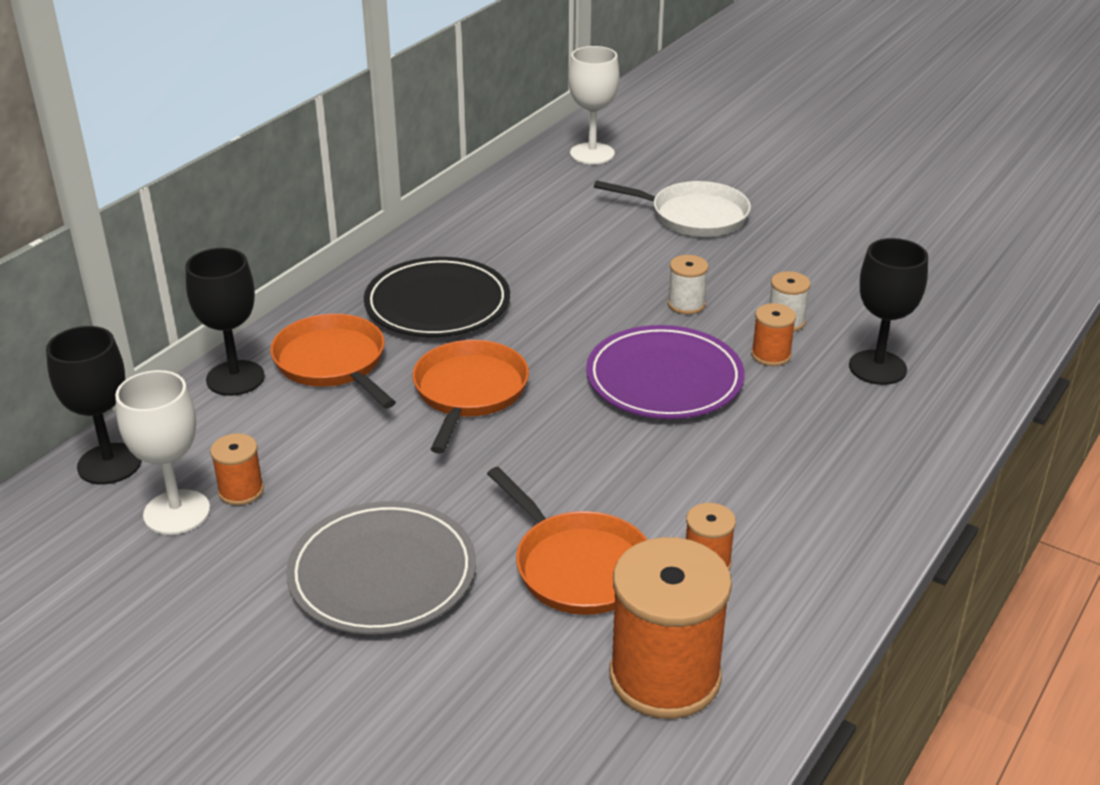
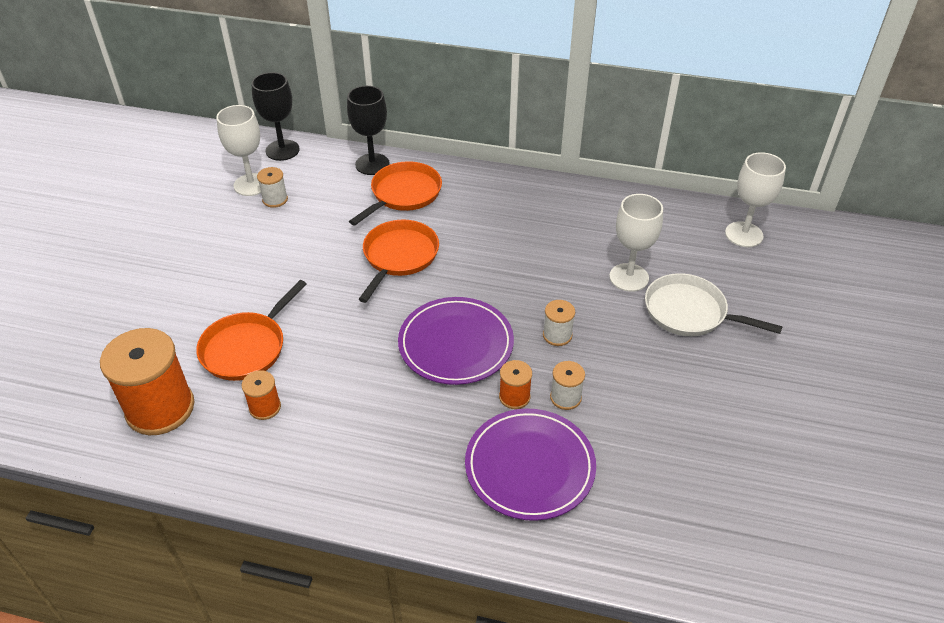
camera: 70 degrees right, 10 degrees up
(241, 491) = (275, 199): orange spool -> white spool
(382, 573) = (222, 271): grey plate -> none
(437, 304) = (489, 216): black plate -> none
(469, 392) = (399, 257): orange pan -> orange pan turned 60 degrees counterclockwise
(617, 236) = (629, 277): none -> white goblet
(693, 216) = (689, 312): white pan -> white pan turned 120 degrees clockwise
(877, 368) = (529, 466): black goblet -> purple plate

